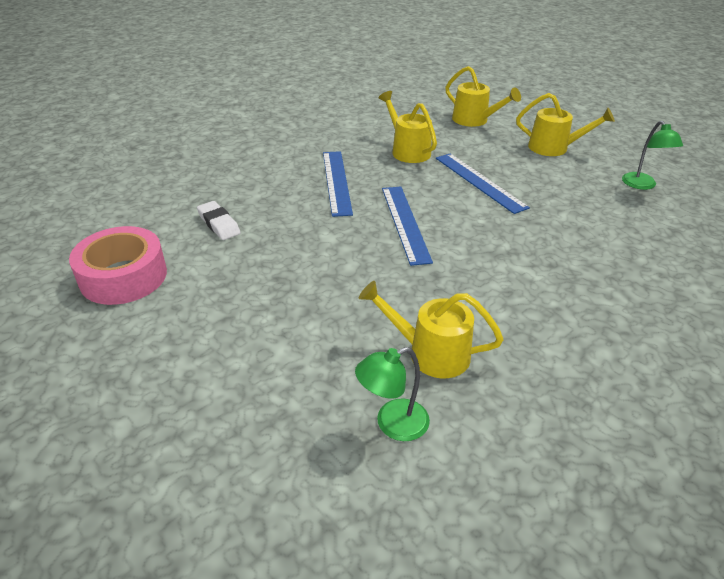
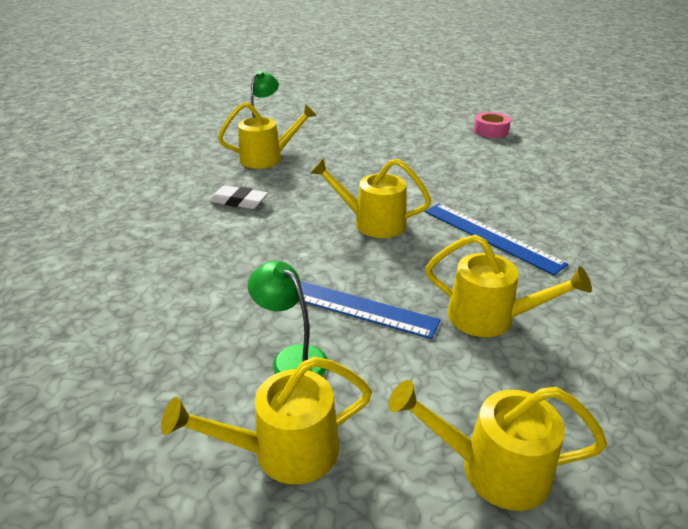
camera: 145 degrees right, 5 degrees down
(123, 276) = (490, 131): pink tape -> pink tape, size x0.57
(219, 224) = (505, 169): white eraser -> white eraser (239, 201)
(405, 223) = (371, 223): blue ruler -> yellow watering can
(642, 185) = (98, 414): green lamp -> green lamp (292, 358)

